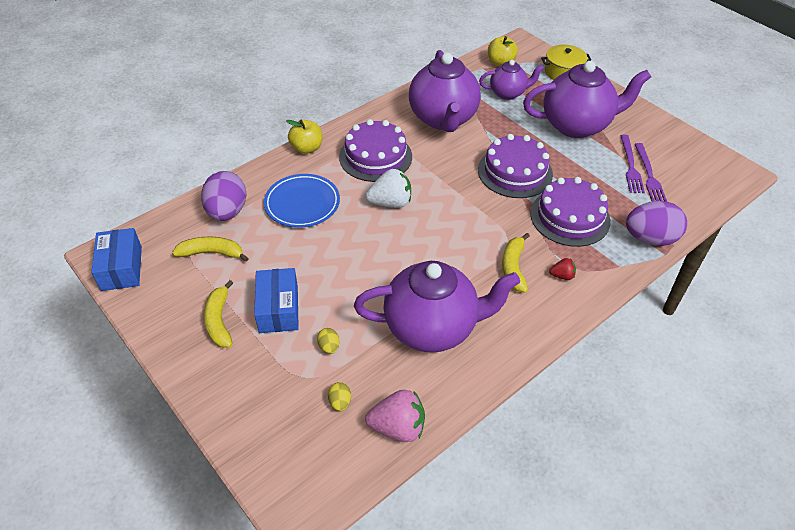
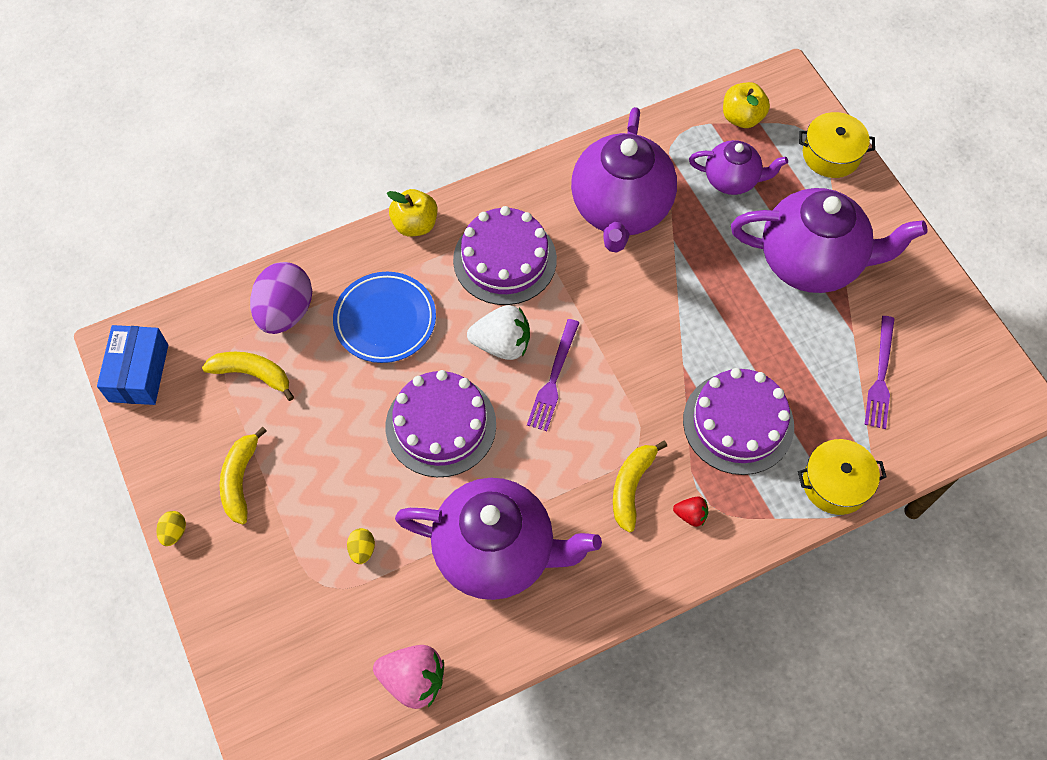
camera: 15 degrees right, 15 degrees up
(278, 309) = (315, 480): blue box -> none
(340, 402) = (355, 629): yellow egg -> yellow egg (174, 532)
(515, 172) = (690, 328): purple cake -> purple cake (441, 425)
(630, 166) = (860, 354): purple fork -> purple fork (553, 378)
(650, 238) = (835, 483): purple egg -> yellow pot

